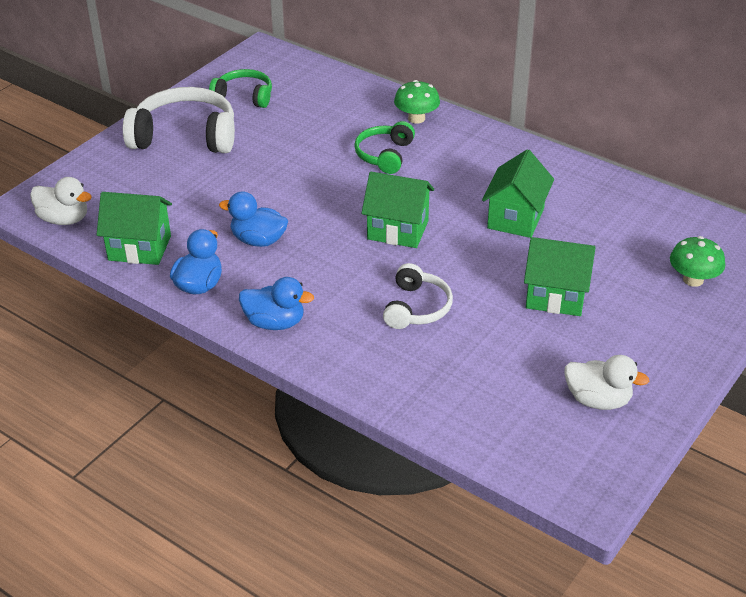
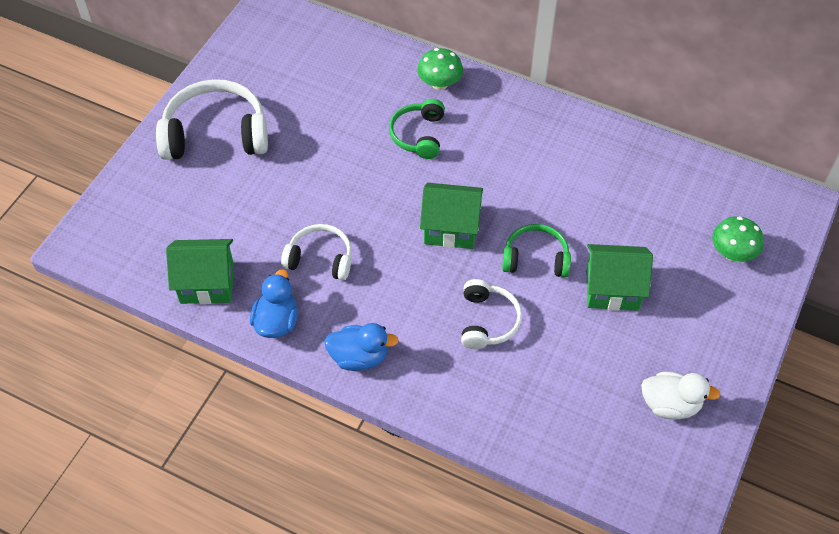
camera: 10 degrees left, 15 degrees up
(64, 219) = (122, 257): white duck -> none
(244, 96) = (262, 74): green headphones -> green headphones (535, 259)
(258, 240) = (320, 259): blue duck -> white headphones
(515, 218) = (558, 199): green house -> none

